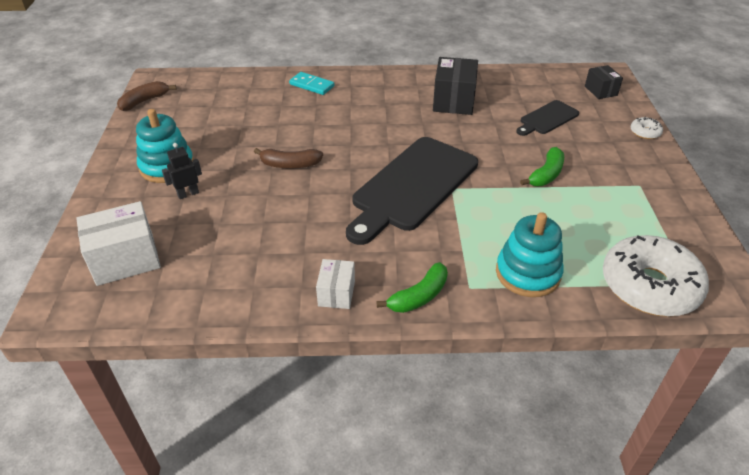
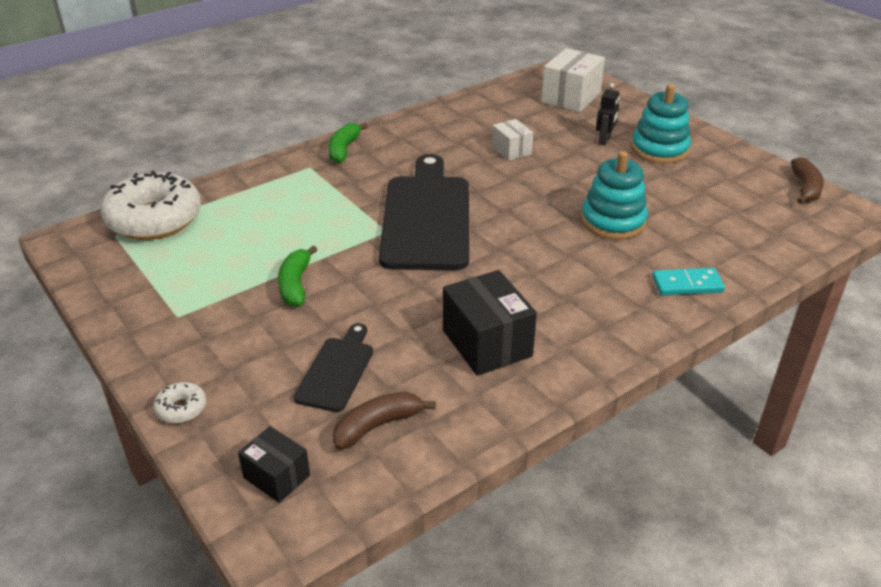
camera: 145 degrees right, 5 degrees down
(289, 164) = (563, 191): brown banana -> brown banana (378, 426)
(336, 293) = (405, 131): white box -> white box (511, 150)
(527, 273) = (267, 191): turquoise stacking toy -> turquoise stacking toy (613, 222)

